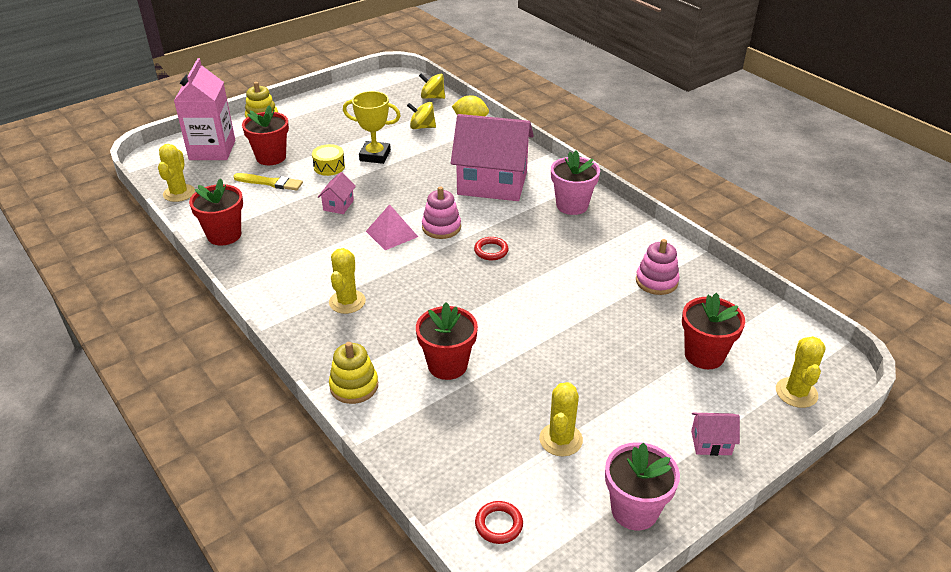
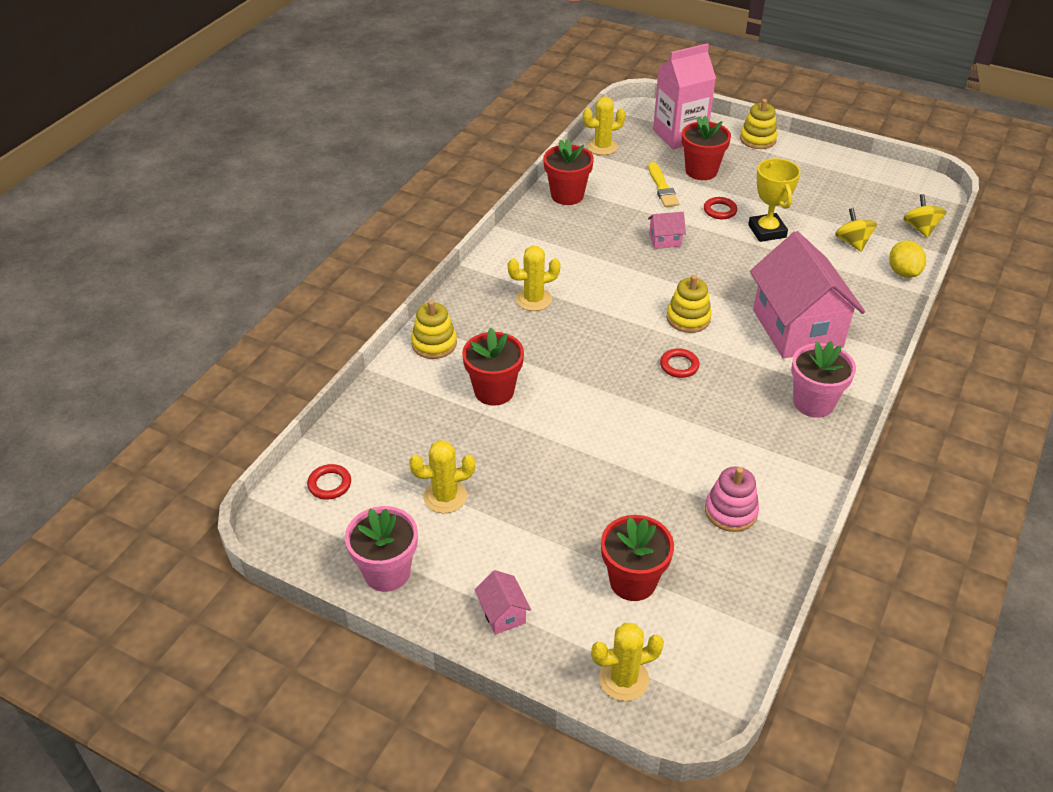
camera: 65 degrees right, 5 degrees up
(329, 167) = (720, 210): yellow drum -> red ring
(392, 234) = (650, 290): pink pyramid -> none
(441, 227) = (688, 318): pink stacking toy -> yellow stacking toy

